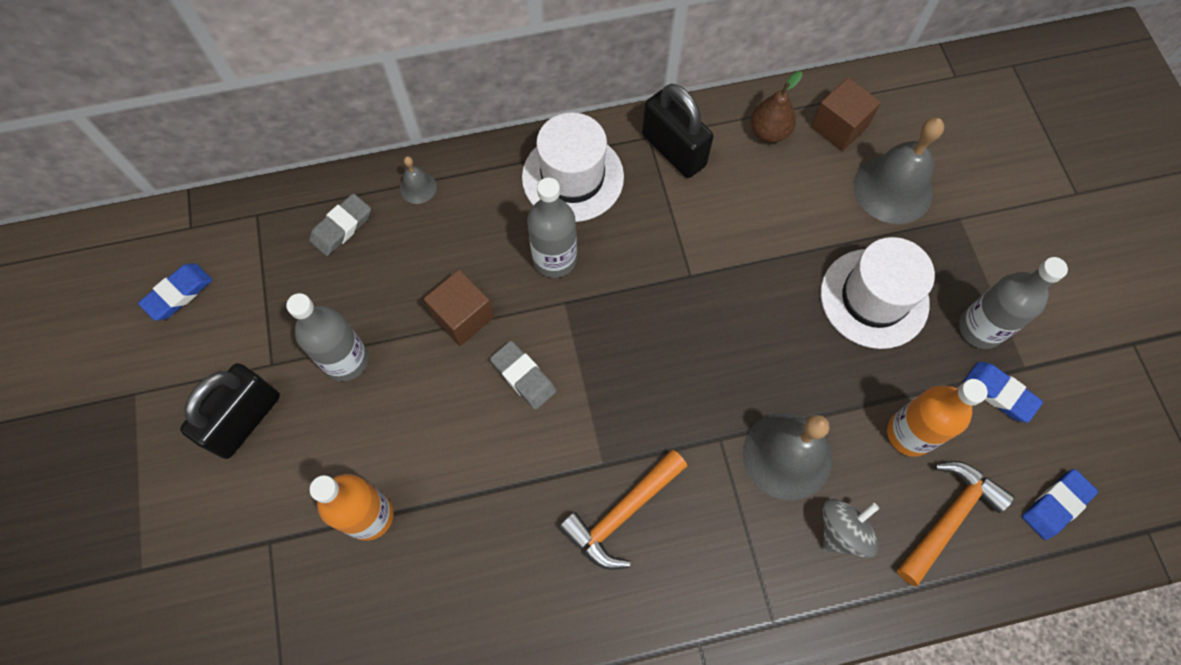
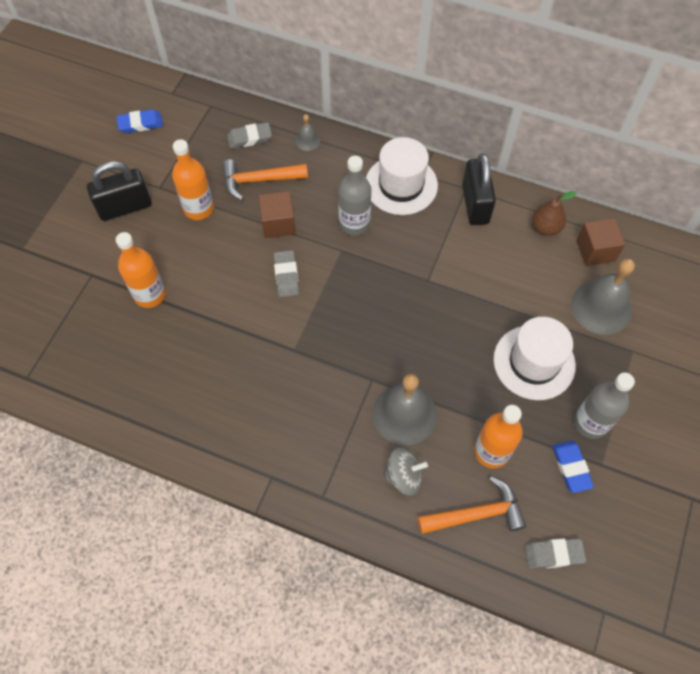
camera: 35 degrees right, 5 degrees down
(346, 360) = (199, 208): grey bottle -> orange bottle
(621, 514) = (283, 382): orange hammer -> orange hammer (258, 180)
(1056, 505) = (553, 554): blue eraser -> grey eraser

